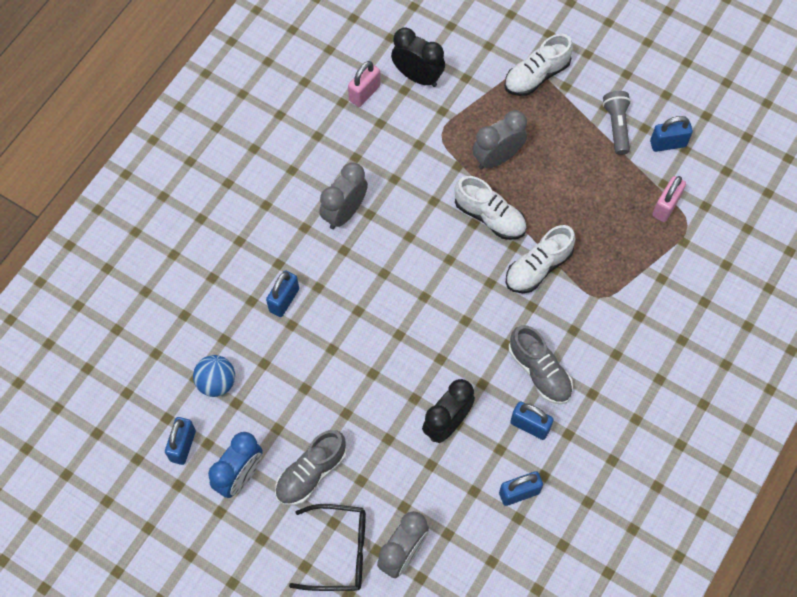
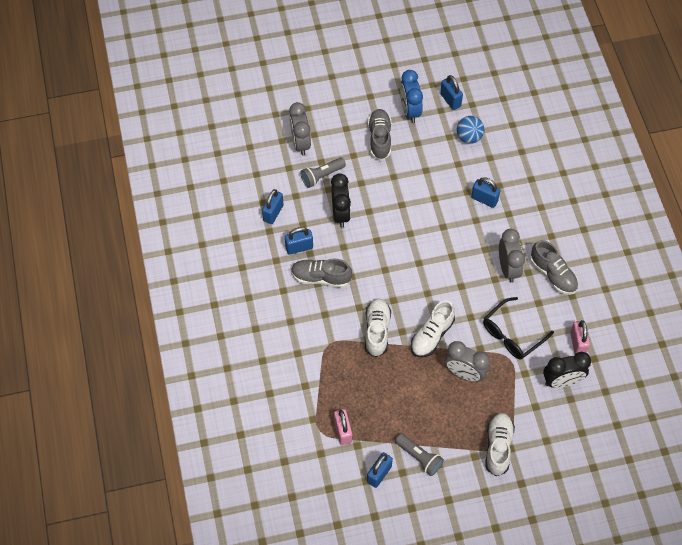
camera: 135 degrees right, 5 degrees down
(284, 300) = (484, 199): blue padlock -> blue padlock turned 45 degrees counterclockwise
(310, 169) = (553, 274): none -> grey shoe
(338, 551) = (330, 119): black glasses -> black glasses (512, 334)
(421, 488) = (322, 176): none -> grey flashlight
(490, 216) = (432, 335): white shoe -> white shoe turned 45 degrees counterclockwise
(497, 158) = (464, 373): grey clock -> grey clock turned 105 degrees clockwise

